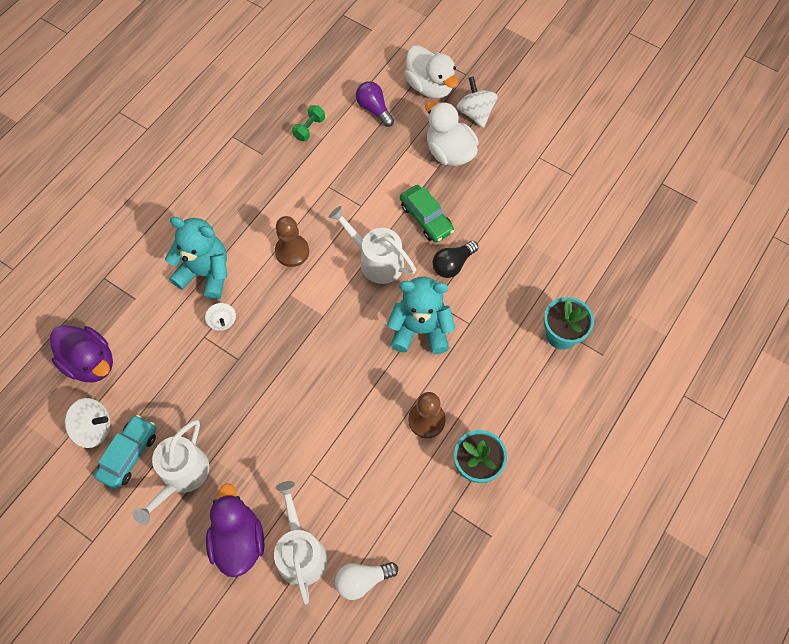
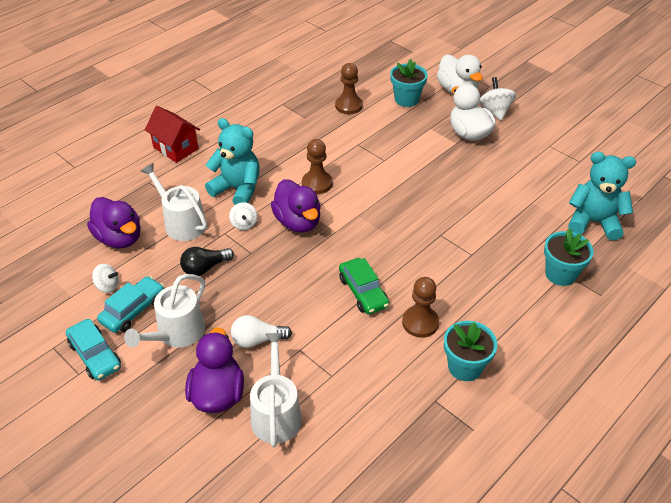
camera: 10 degrees right, 20 degrees down
(94, 428) = (107, 286): white spinning top -> white spinning top, size x0.65
(103, 517) = (95, 355): none -> turquoise car
(122, 223) = (175, 148): none -> red house
(280, 309) = (298, 222): none -> purple duck
(309, 128) = (348, 106): green dumbbell -> brown pawn
(362, 580) = (334, 447): white light bulb -> white light bulb (257, 340)
(374, 109) = (406, 99): purple light bulb -> turquoise flower pot
(377, 261) = (392, 199): white watering can -> white watering can (182, 223)
(420, 330) = (424, 253): turquoise teddy bear -> turquoise teddy bear (593, 222)
(426, 218) = (441, 175): green car -> green car (363, 292)
(452, 264) = (461, 210): black light bulb -> black light bulb (205, 268)

